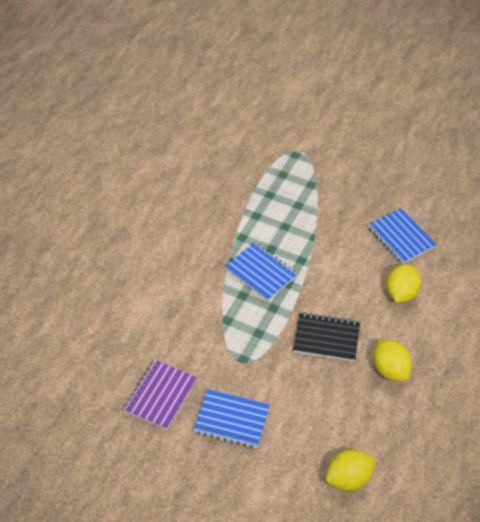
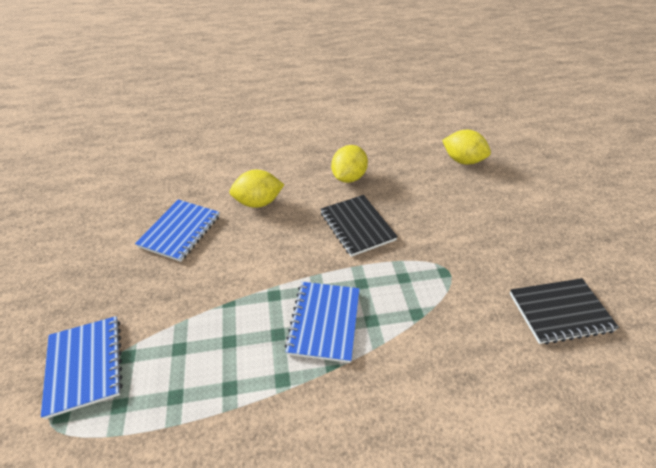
camera: 125 degrees left, 5 degrees down
(160, 396) = (560, 312): purple notebook -> black notebook
(231, 420) = (508, 244): blue notebook -> blue notebook (85, 365)

